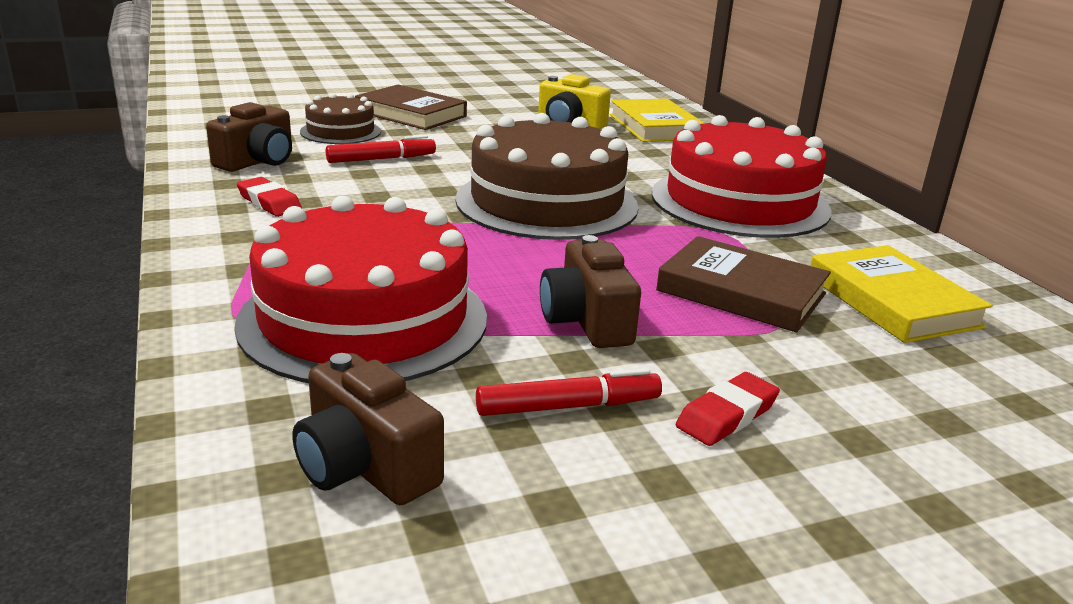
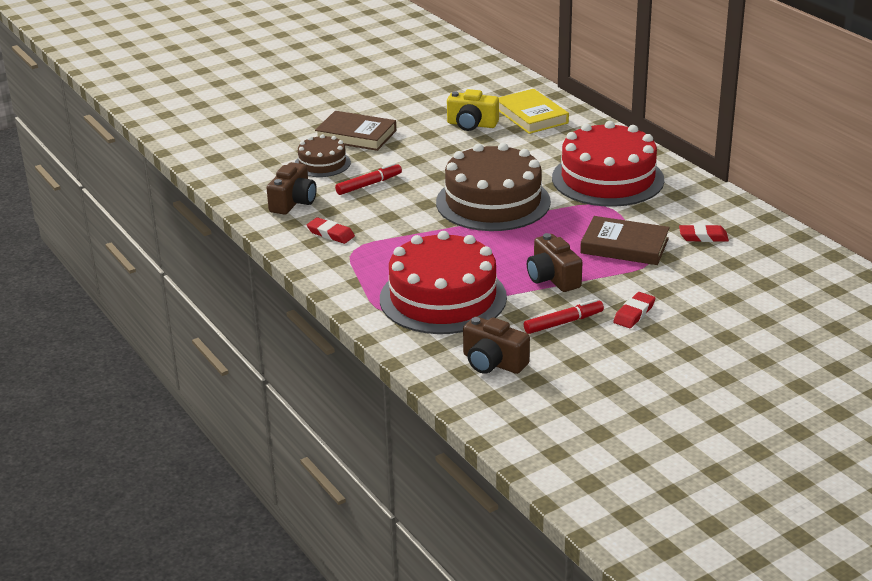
camera: 10 degrees left, 5 degrees up
(892, 301) = (703, 237): yellow book -> red eraser

